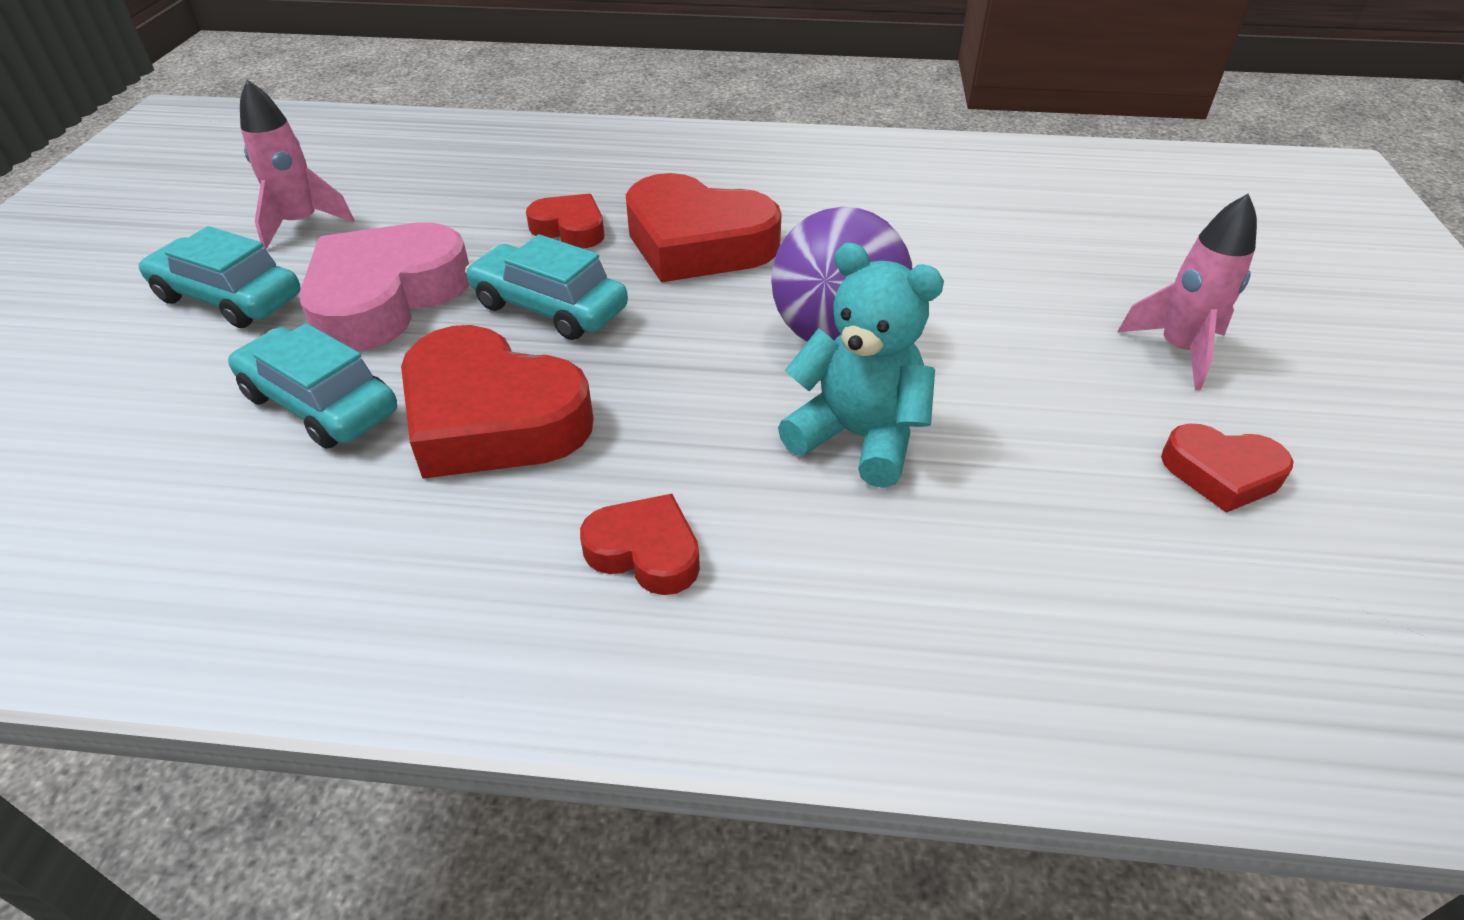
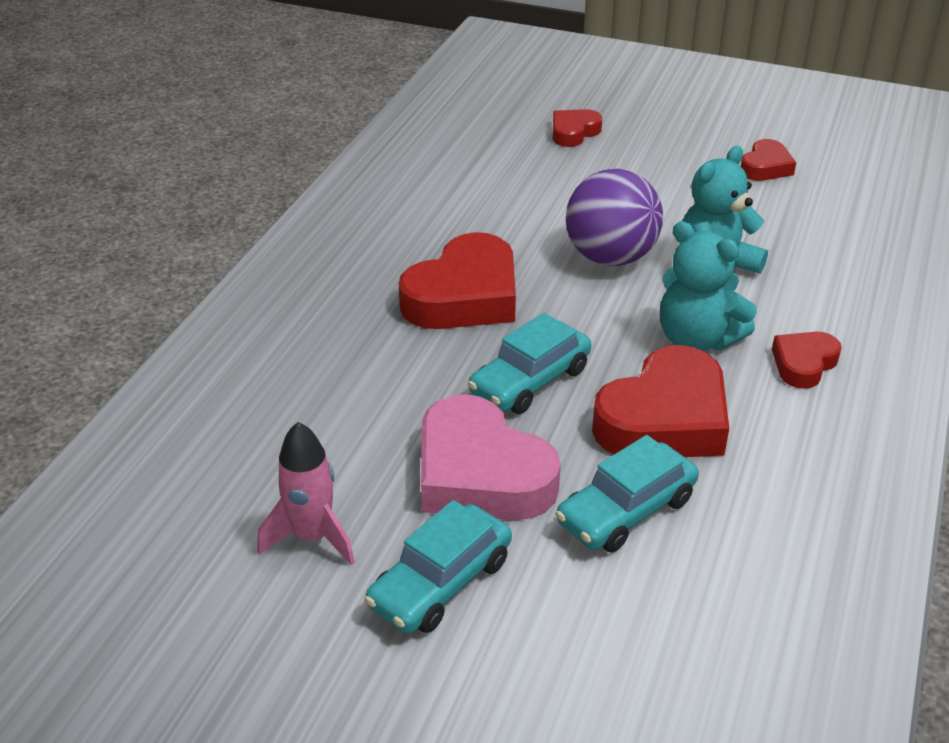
camera: 75 degrees left, 5 degrees down
(570, 229) = (409, 359): red heart -> red heart (573, 132)
(672, 432) = (696, 339): none -> turquoise teddy bear
(1178, 351) = (661, 146): pink rocket -> none

